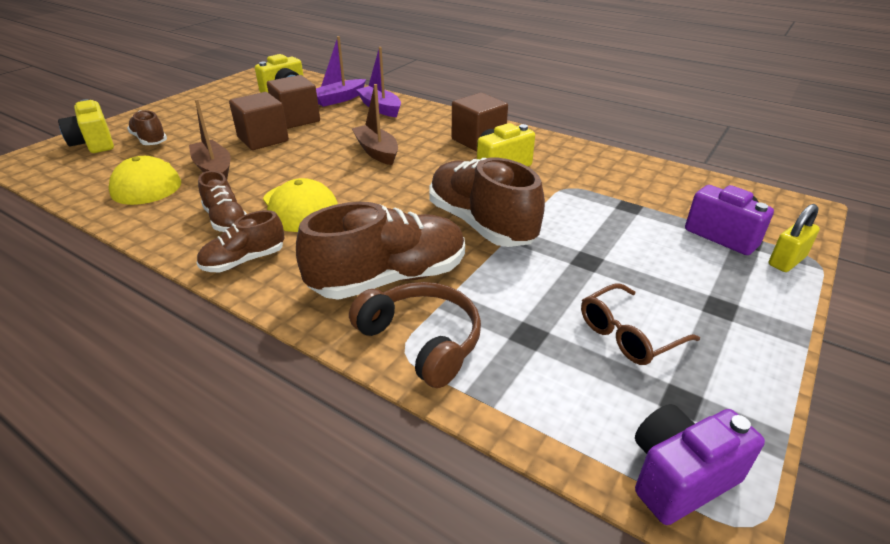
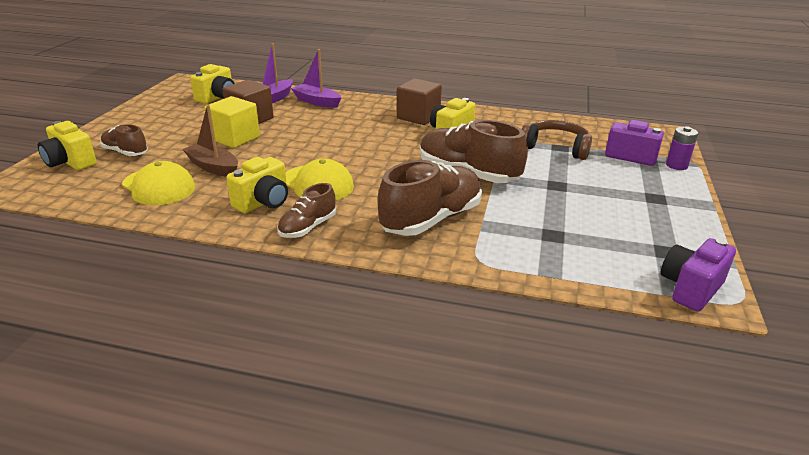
camera: 20 degrees left, 5 degrees down
(226, 220) = (263, 202): brown shoe -> yellow camera
(263, 139) = (235, 138): brown cube -> yellow cube
(377, 152) = (344, 135): brown boat -> none
(422, 340) = (486, 252): brown headphones -> brown headphones (556, 147)
(628, 334) = (613, 223): brown glasses -> none
(786, 261) = (676, 165): yellow padlock -> purple battery

